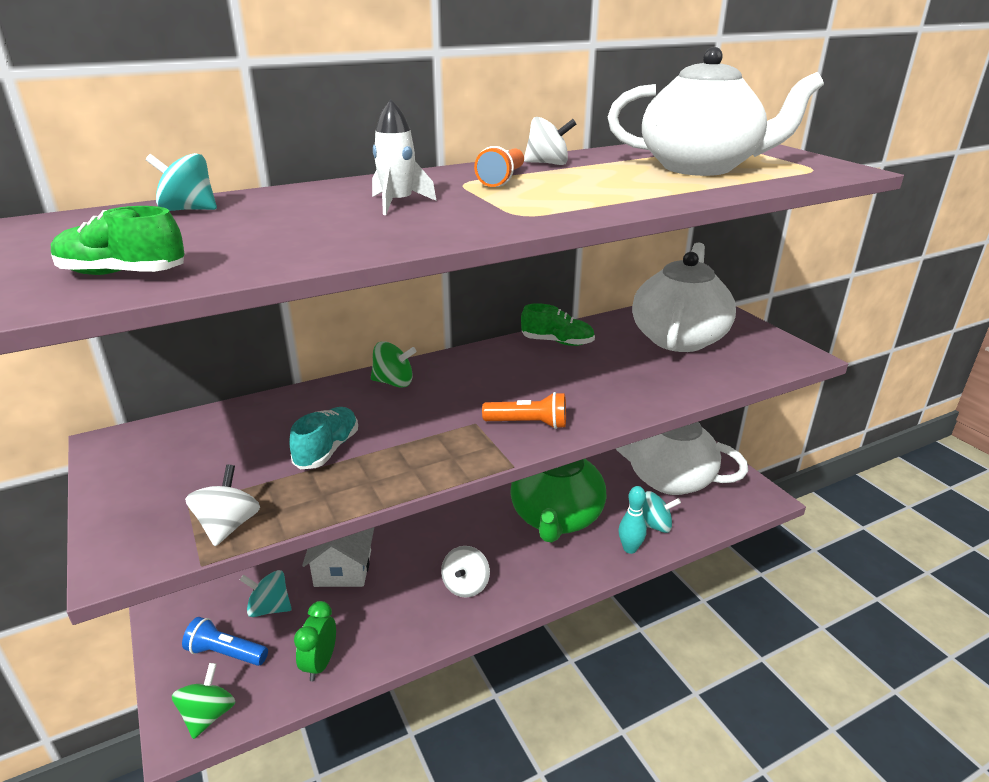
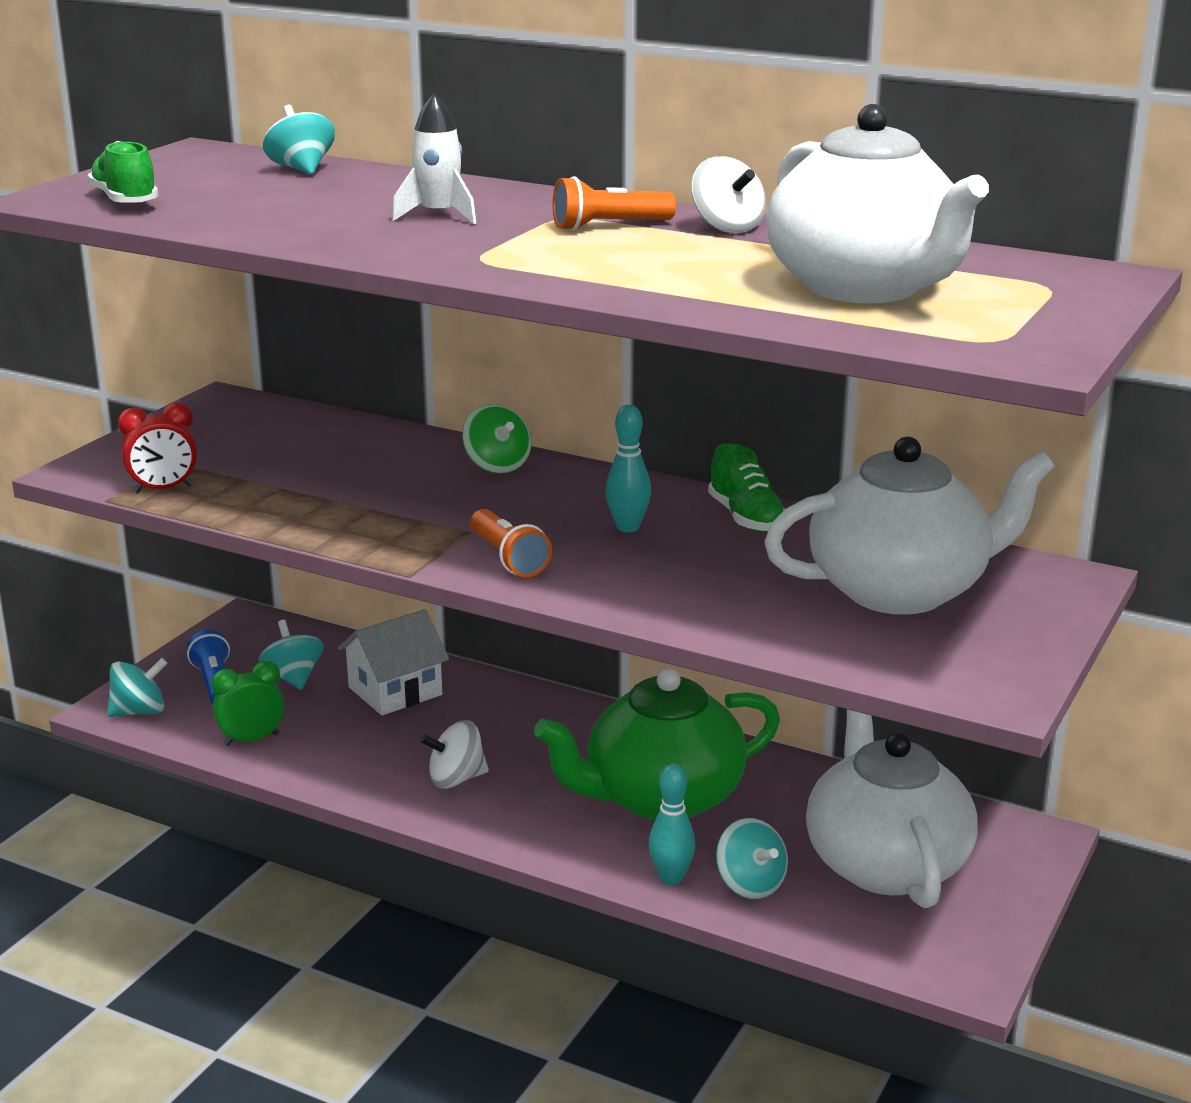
camera: 55 degrees right, 5 degrees down
(208, 715) = (139, 712): green spinning top -> turquoise spinning top
(228, 526) = (163, 489): white spinning top -> red clock
(327, 450) = (324, 483): turquoise shoe -> none
(530, 375) = (628, 527): none -> turquoise bowling pin

